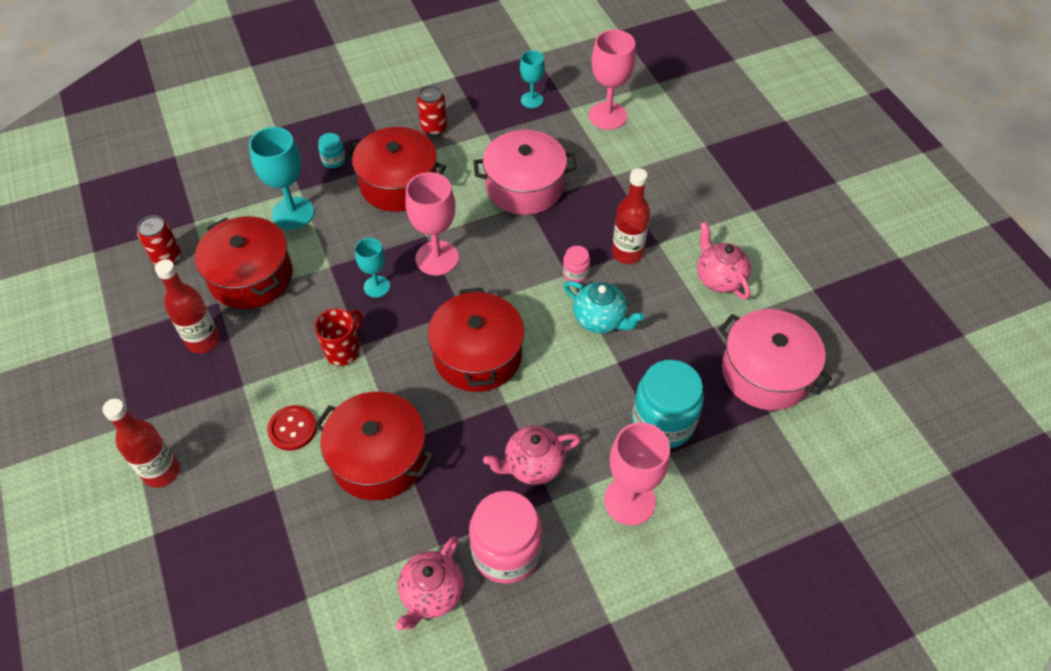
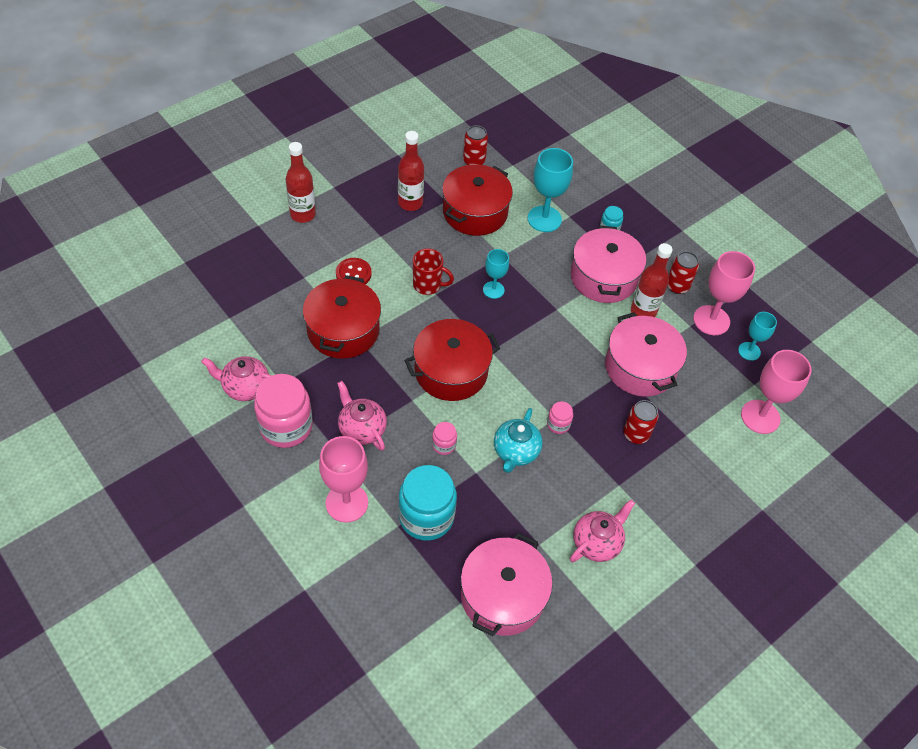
camera: 70 degrees right, 0 degrees up
(398, 183) = (603, 277): red pot -> pink pot
(437, 258) = (536, 322): pink goblet -> pink goblet (711, 320)
(575, 385) = (443, 445): none -> pink jar
(603, 213) = (636, 434): none -> red can
(627, 253) = (596, 461): red bottle -> red bottle (643, 311)

